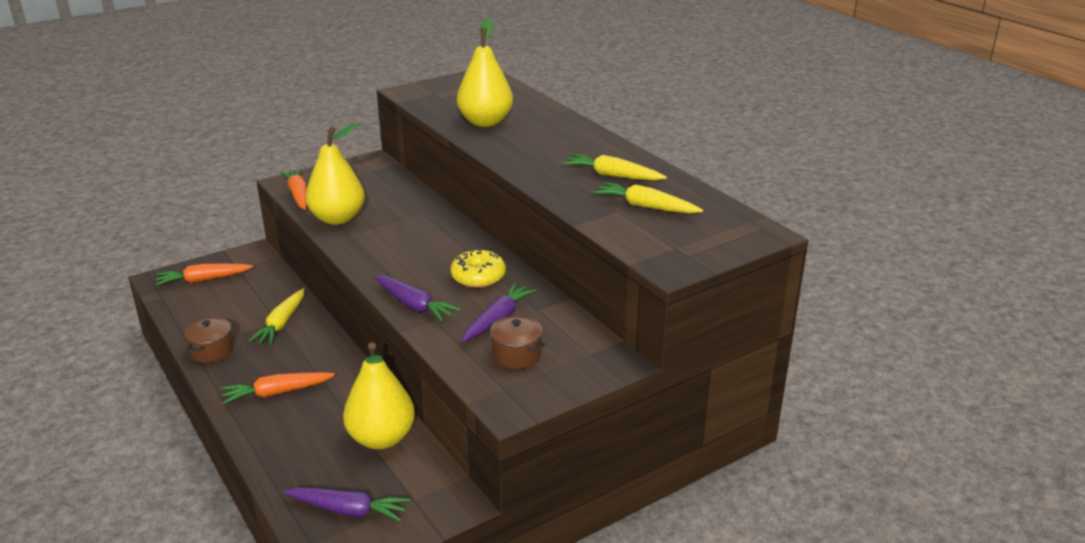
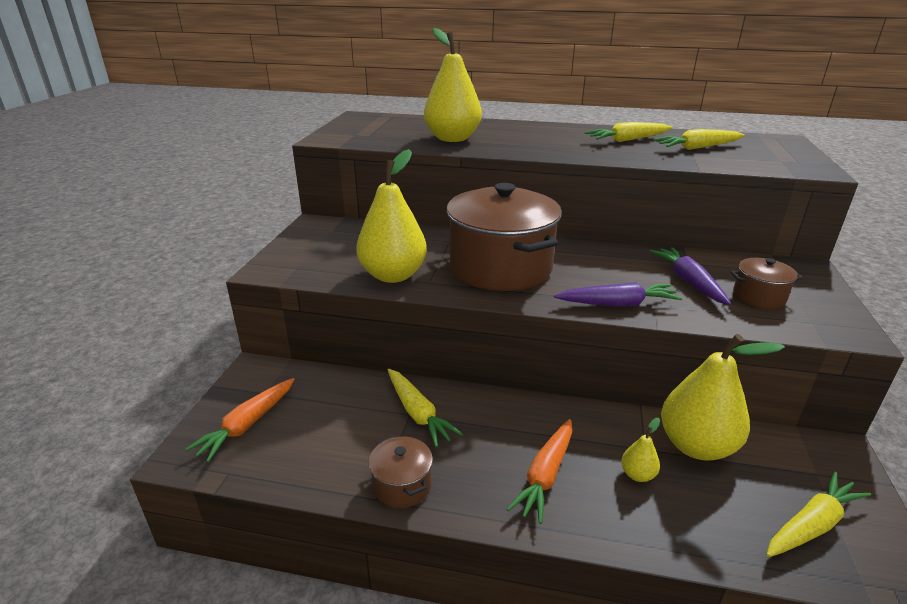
camera: 45 degrees left, 0 degrees up
(298, 195) = (307, 274): orange carrot -> none
(319, 425) = (637, 474): none -> yellow pear
(348, 510) = (811, 525): purple carrot -> yellow carrot
(406, 246) = (500, 267): none -> brown pot
(478, 277) = (603, 262): yellow donut -> none

